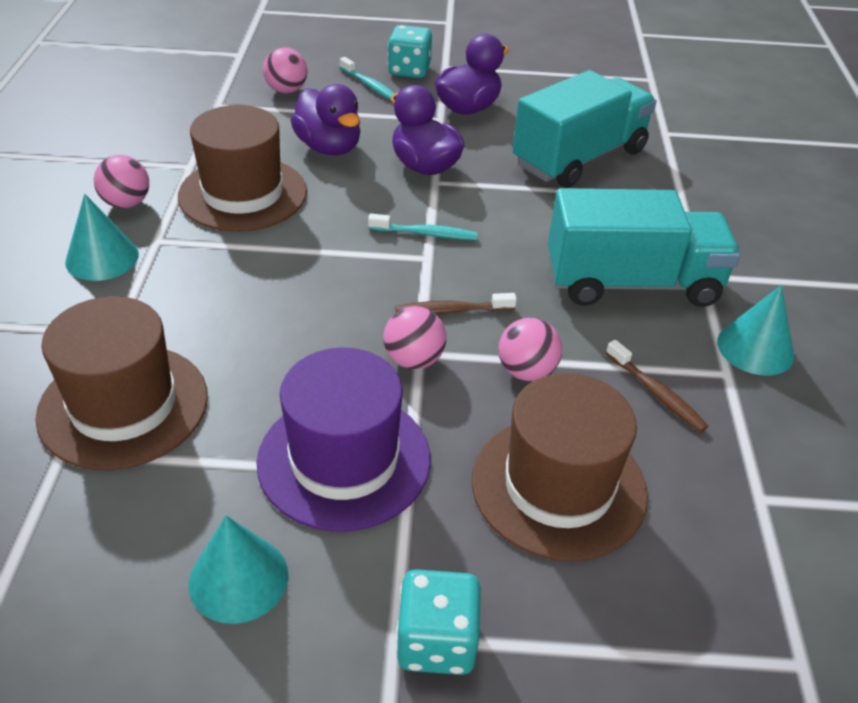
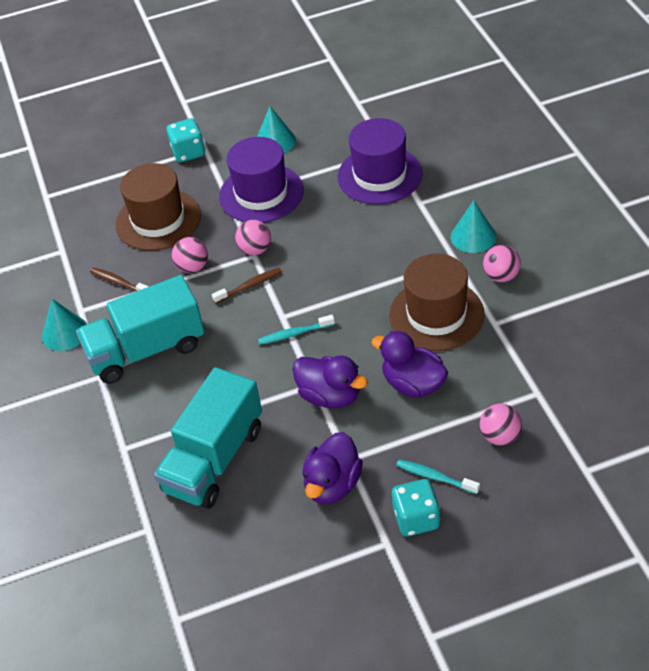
camera: 165 degrees right, 5 degrees up
(123, 405) = (379, 175): brown hat -> purple hat

